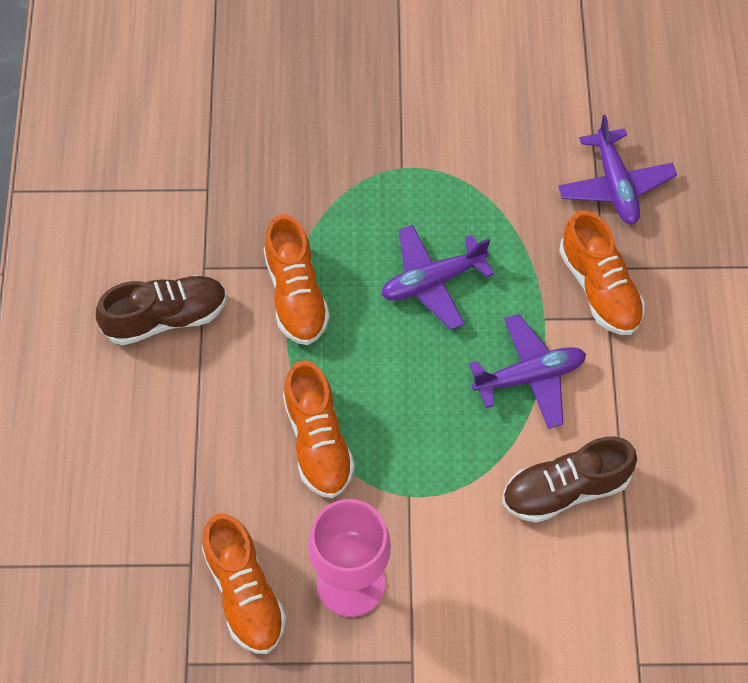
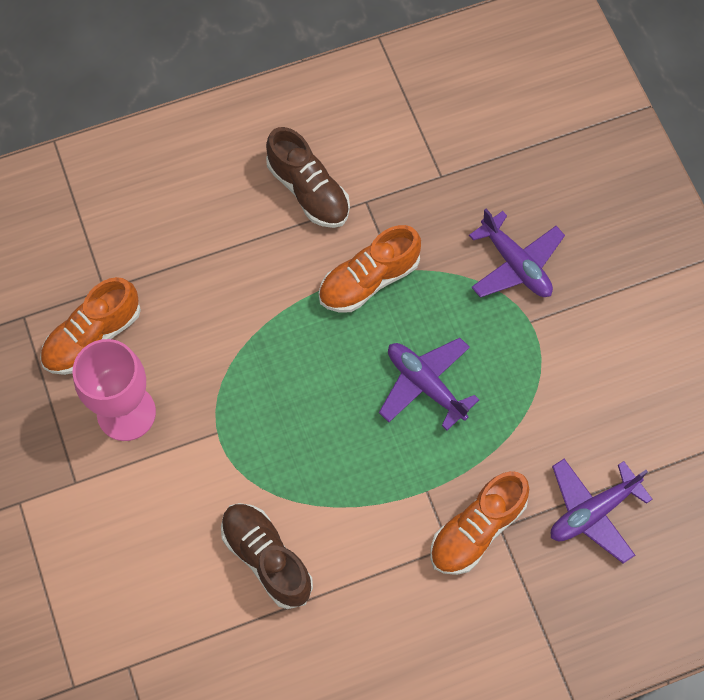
camera: 70 degrees right, 5 degrees up
(318, 441) = (240, 345): orange shoe -> none
(529, 376) = (364, 495): purple plane -> purple plane (515, 264)

